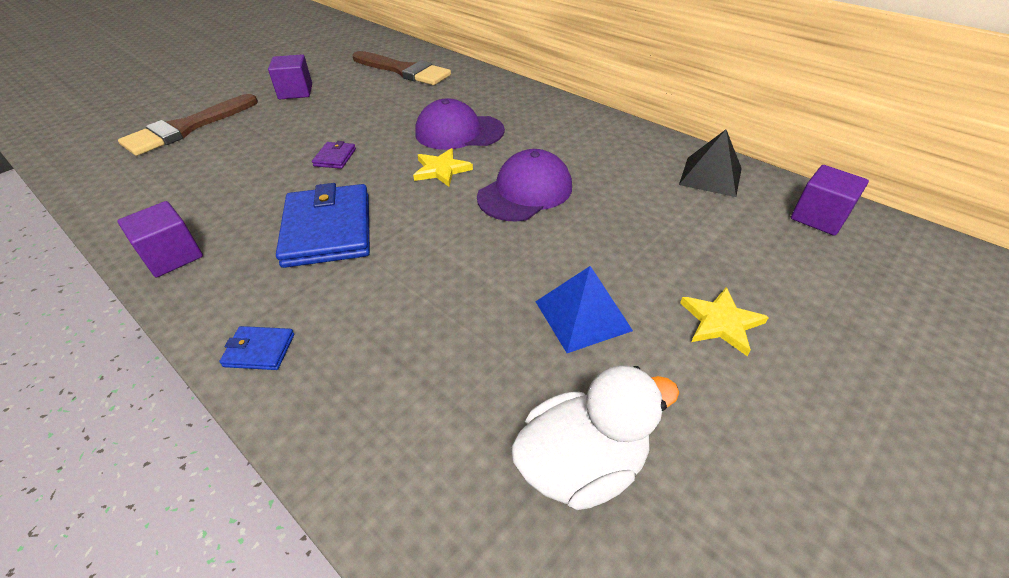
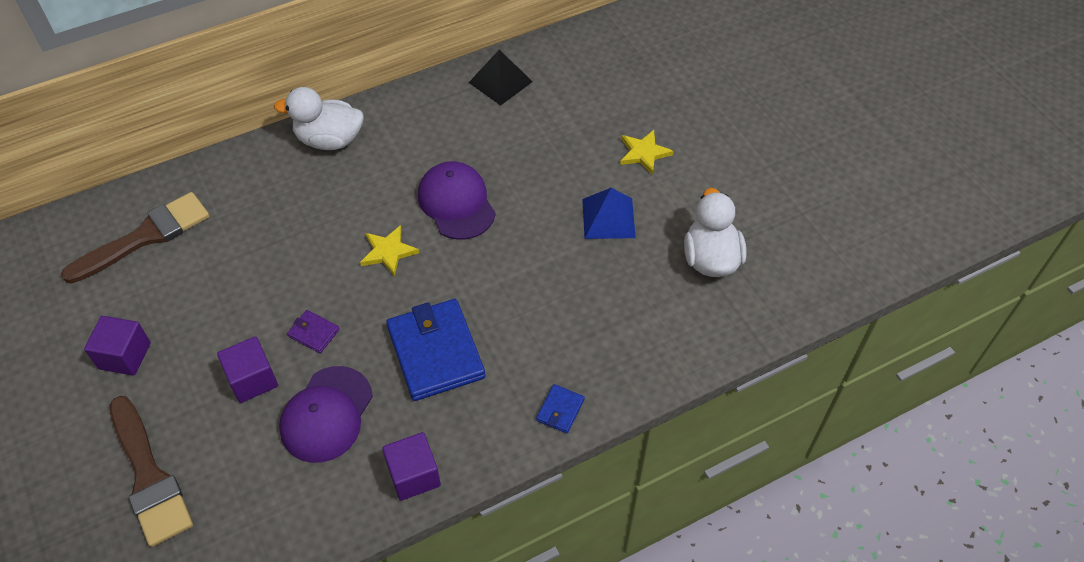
camera: 70 degrees left, 10 degrees up
(328, 230) = (436, 352): blue wallet -> blue wallet turned 60 degrees clockwise
(459, 132) = (328, 221): purple cap -> purple cap (326, 414)
(548, 109) = (329, 140): none -> white duck
(819, 217) = (577, 52): purple cube -> purple cube (252, 379)

